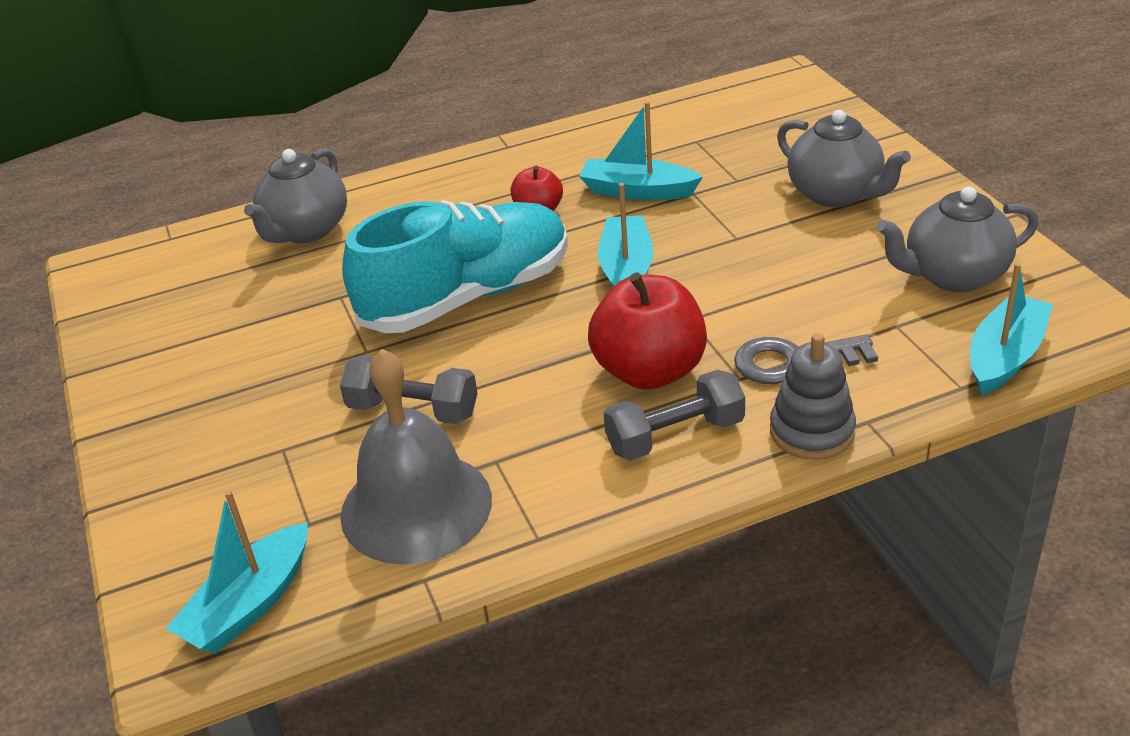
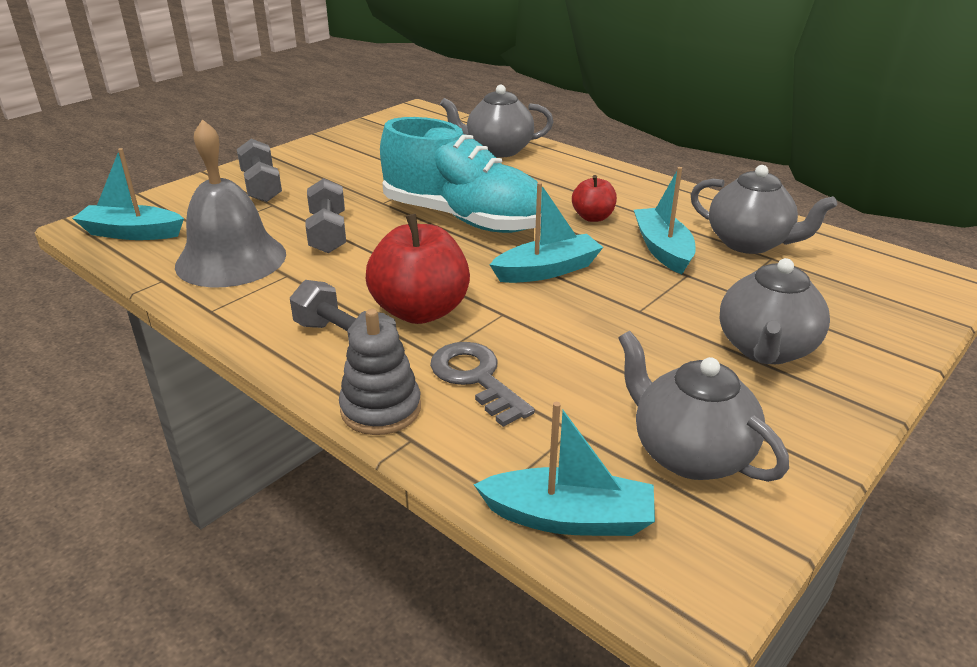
camera: 60 degrees right, 5 degrees down
(213, 453) = (261, 186): none -> grey dumbbell
(662, 142) = (749, 243): none -> grey teapot

